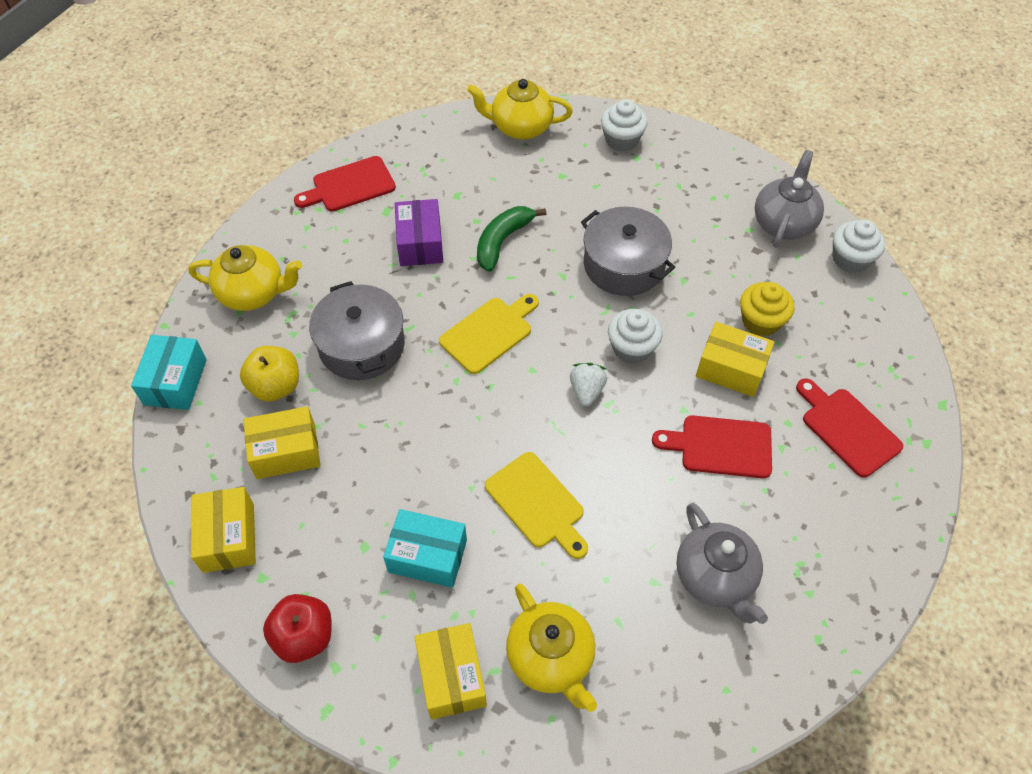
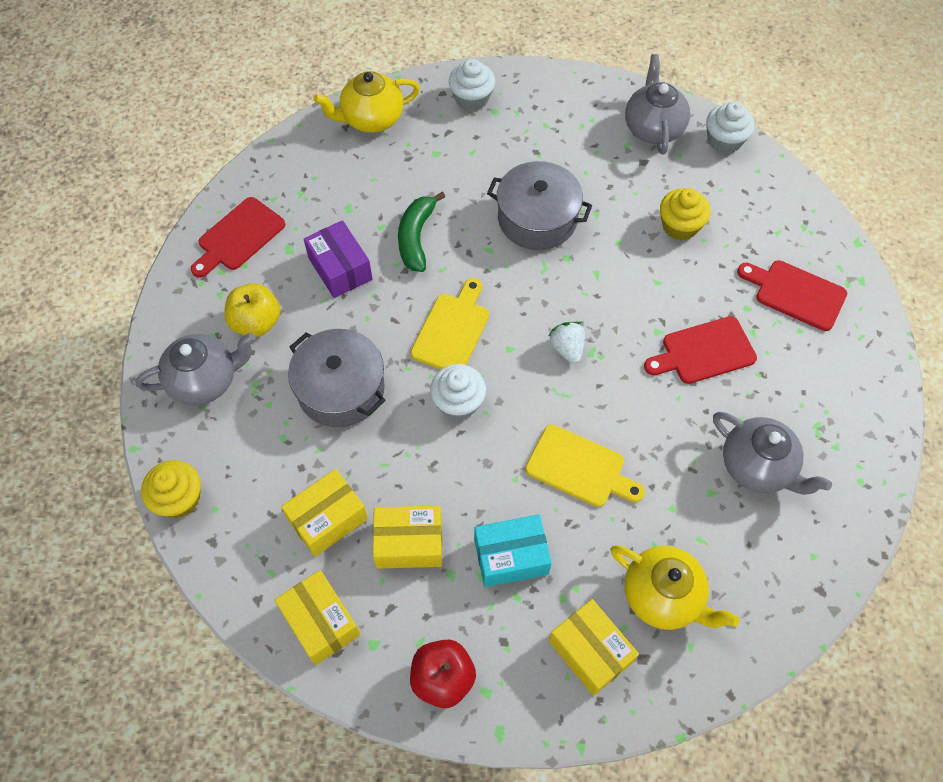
camera: 25 degrees left, 5 degrees up
(175, 382) = (179, 499): turquoise box -> yellow cupcake
(253, 293) = (205, 380): yellow teapot -> grey teapot
(275, 386) = (281, 462): yellow apple -> yellow apple (256, 322)
(632, 348) = (585, 293): white cupcake -> white cupcake (458, 402)
(731, 369) = (677, 279): yellow box -> yellow box (409, 543)

